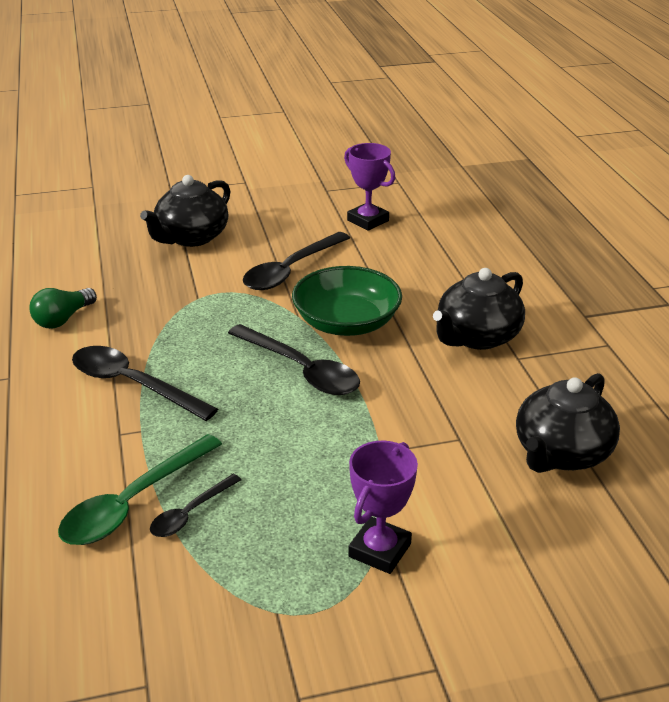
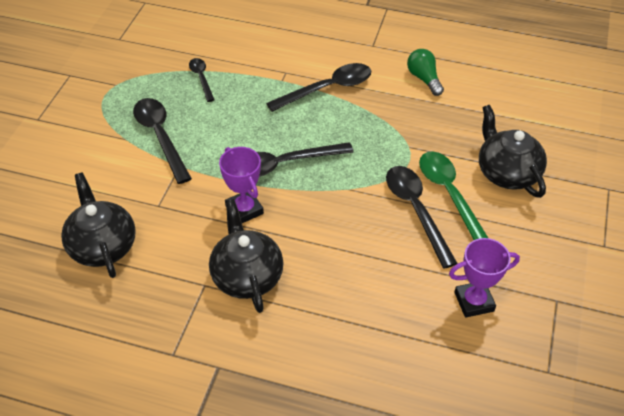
camera: 120 degrees right, 15 degrees up
(133, 502) = (227, 63): green spoon -> green spoon (450, 195)
(346, 322) = (320, 210): green bowl -> none
(347, 495) = (160, 137): none -> black spoon
(379, 550) = (114, 132): purple trophy -> purple trophy (244, 210)

